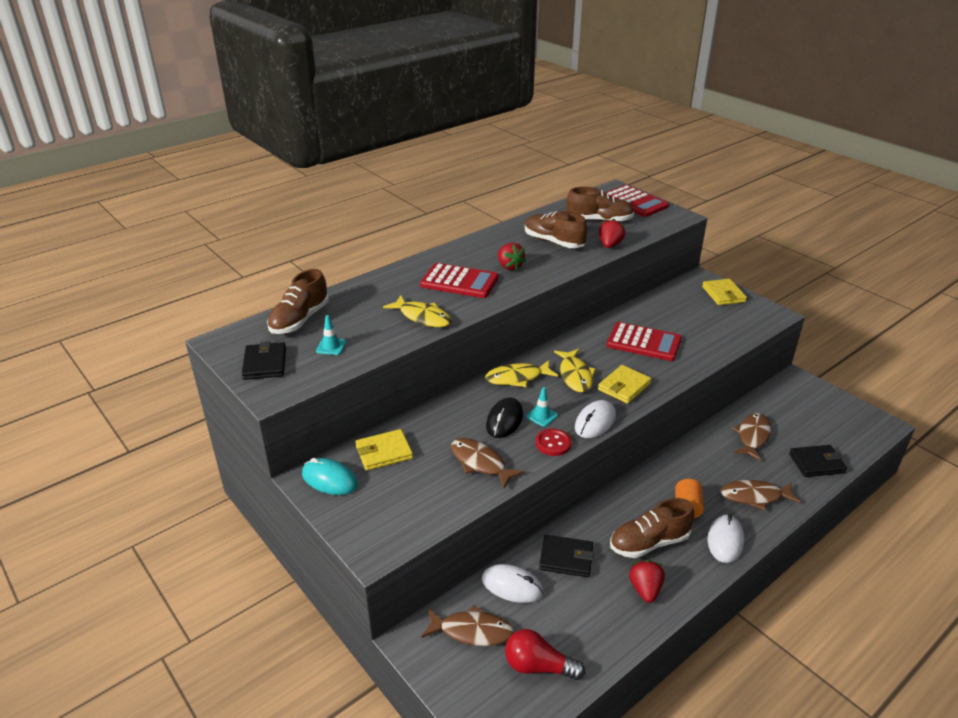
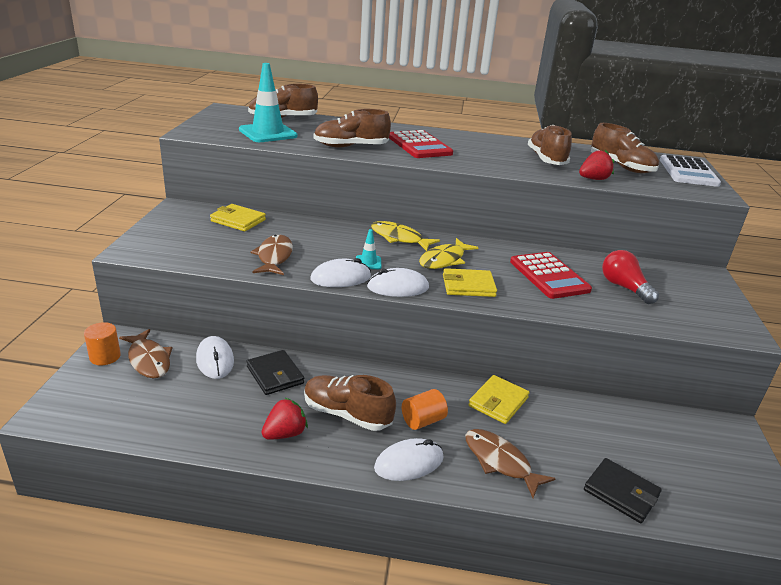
camera: 45 degrees right, 5 degrees down
(265, 364) = (220, 123): black wallet -> none
(329, 479) = (186, 213): turquoise mouse -> none
(331, 347) = (268, 133): turquoise traffic cone -> turquoise traffic cone, size x2.15
(422, 317) = (351, 147): yellow fish -> brown shoe
(437, 661) = (105, 357): none -> orange cylinder
(504, 420) = (339, 250): black mouse -> none
(509, 267) = (475, 155): red strawberry -> none
(538, 666) = (139, 407): red light bulb -> red light bulb (624, 287)
(553, 443) = (340, 278): red button -> white mouse
(634, 202) = (688, 172): red calculator -> white calculator
(723, 294) = (709, 293): yellow wallet -> yellow wallet (498, 402)
(752, 436) = (588, 428): brown fish -> none

